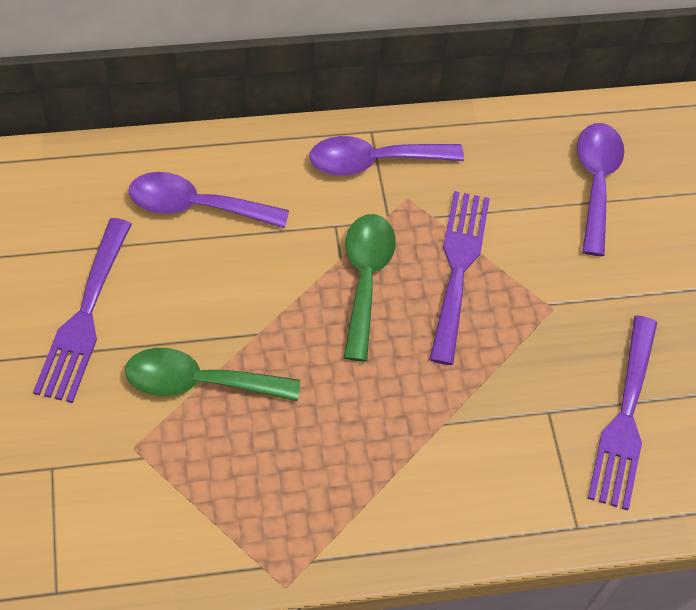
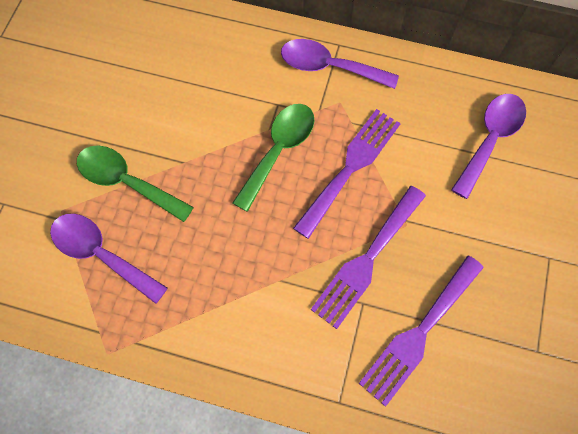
camera: 30 degrees right, 10 degrees up
(84, 317) = (77, 108): purple fork -> purple fork (366, 260)
(196, 206) = (189, 57): purple spoon -> purple spoon (101, 254)

